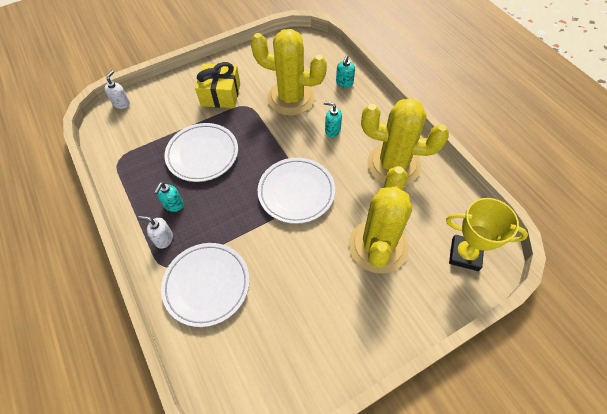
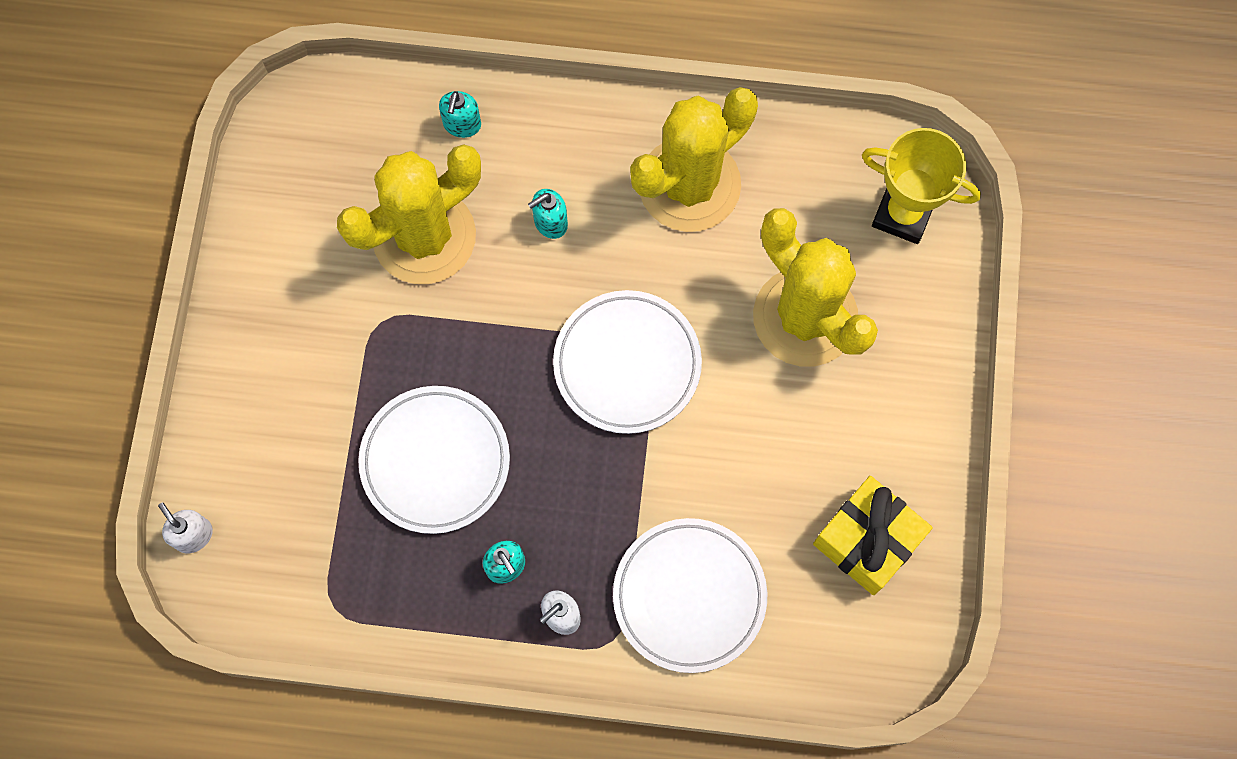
camera: 55 degrees left, 15 degrees up
(220, 94) = (317, 348): yellow gift -> yellow gift (867, 540)
(344, 83) = (462, 125): turquoise soap dispenser -> turquoise soap dispenser turned 45 degrees clockwise
(465, 254) = (902, 214): yellow trophy -> yellow trophy turned 60 degrees clockwise

